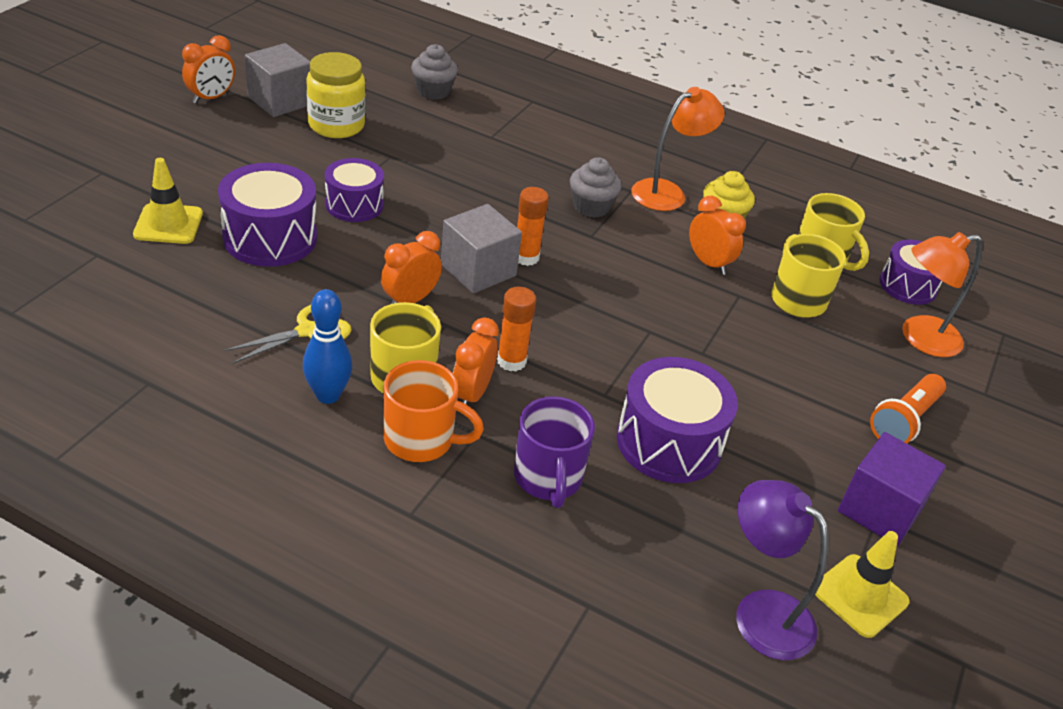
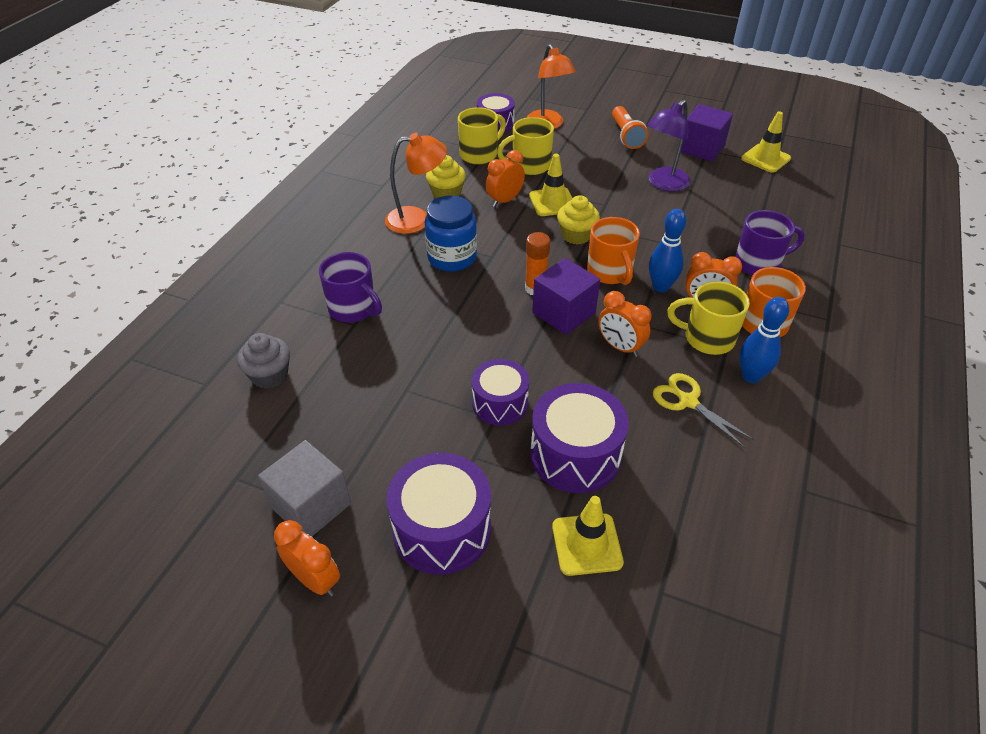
camera: 90 degrees left, 5 degrees up
(336, 125) = (356, 443): yellow jar -> none
(478, 270) = (563, 313): grey cube -> purple cube
(511, 361) = (661, 287): orange glue stick -> blue bowling pin
(514, 138) = (353, 309): none -> purple mug
(547, 323) = (610, 272): none -> orange mug
(591, 207) = (452, 257): grey cupcake -> blue jar
(629, 310) = (576, 235): none -> yellow cupcake
(667, 192) = (417, 219): orange lamp -> orange lamp turned 120 degrees clockwise
(669, 442) = (696, 217): purple drum -> purple drum (442, 529)
(706, 304) = (552, 202): none -> yellow traffic cone
(761, 612) = (799, 188): purple lamp -> purple lamp (663, 184)
(904, 421) = (626, 136): orange flashlight -> orange flashlight turned 45 degrees clockwise

